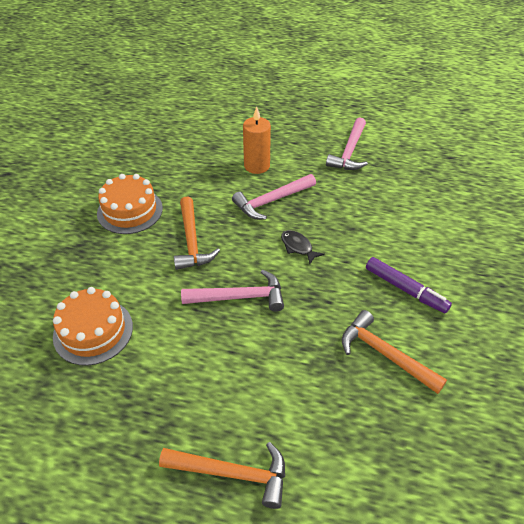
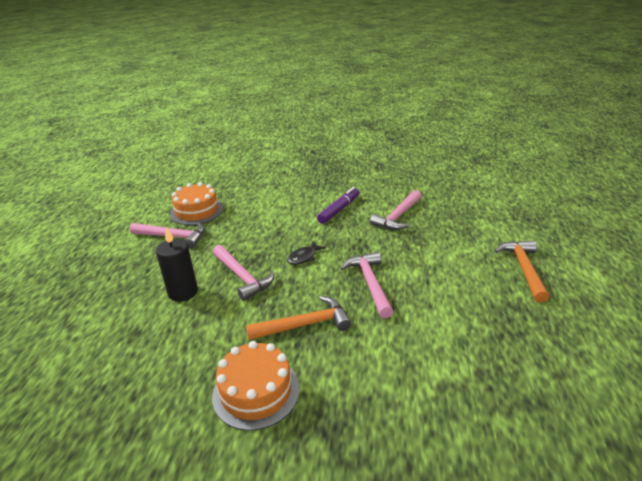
camera: 95 degrees left, 15 degrees down
(93, 331) = (448, 378): orange cake -> orange cake (197, 211)
(257, 166) = (183, 292): orange candle -> black candle
(385, 354) = (398, 216): orange hammer -> pink hammer

